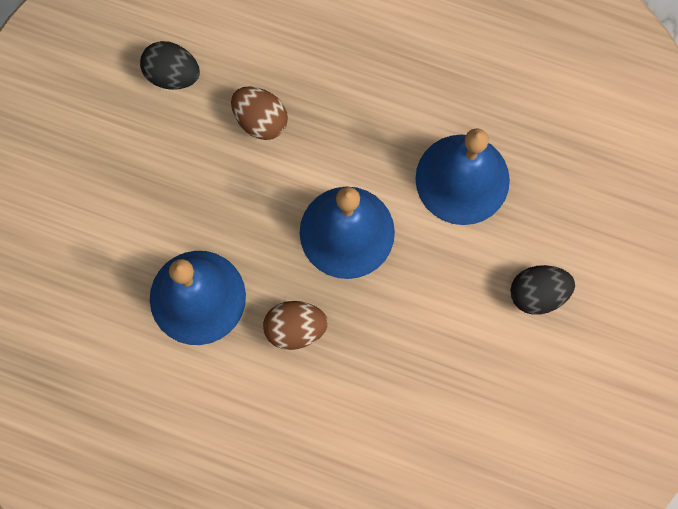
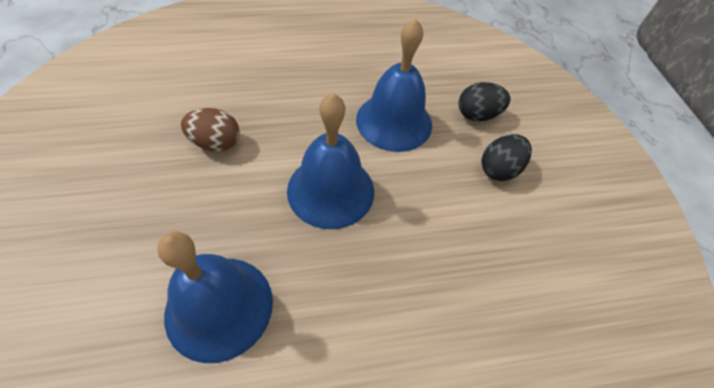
camera: 35 degrees left, 20 degrees down
(172, 74) = (122, 140): black egg -> black egg (477, 115)
(295, 329) = (330, 288): brown egg -> none

